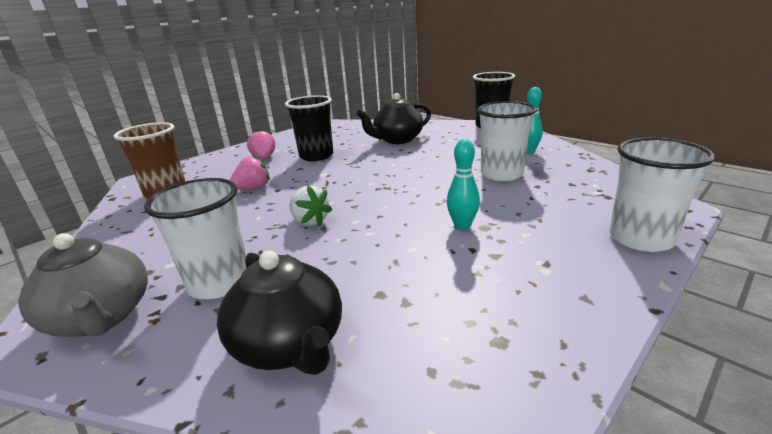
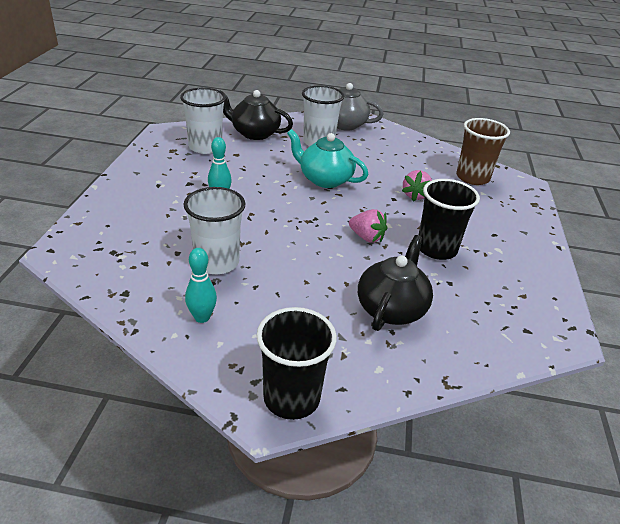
camera: 140 degrees right, 10 degrees up
(264, 158) = (483, 233): pink strawberry -> pink strawberry (367, 237)
(310, 221) = (324, 179): white strawberry -> turquoise teapot
(640, 238) = (98, 213): white cup -> white cup (205, 147)

